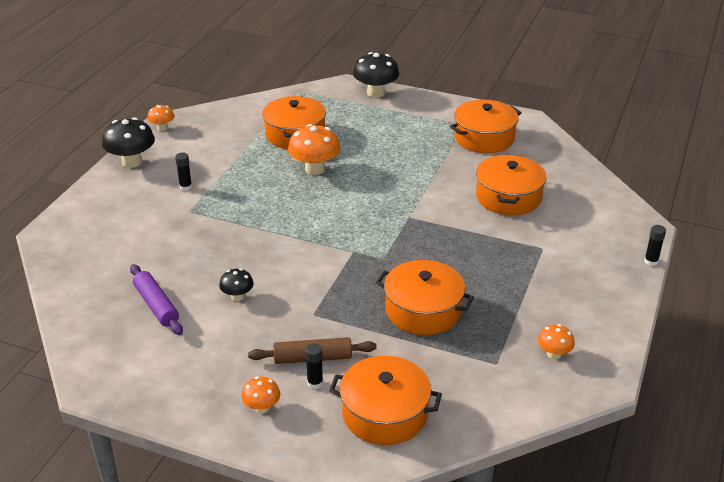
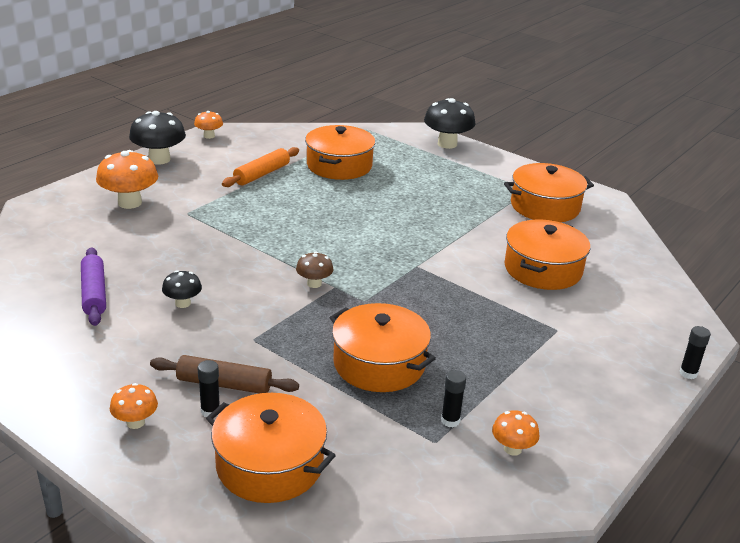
camera: 15 degrees right, 5 degrees down
(185, 187) = (197, 191): black glue stick -> black glue stick (450, 420)
(232, 157) = (262, 174): none -> orange rolling pin
(314, 169) = (340, 200): orange mushroom -> orange mushroom (130, 203)
(335, 253) = (314, 284): none -> brown mushroom

